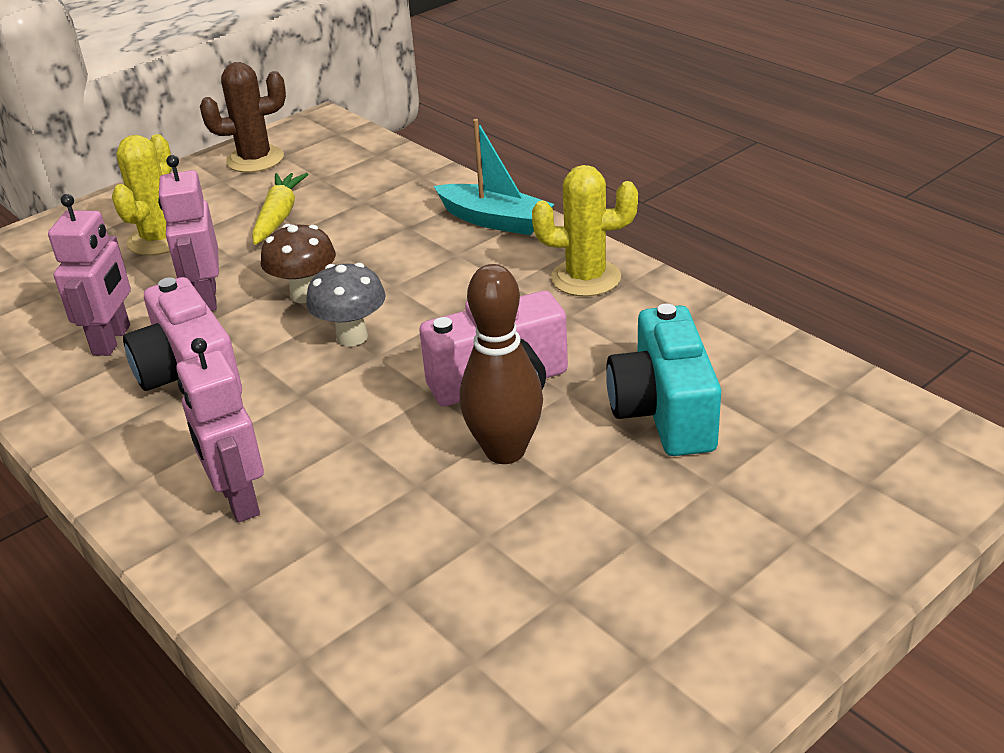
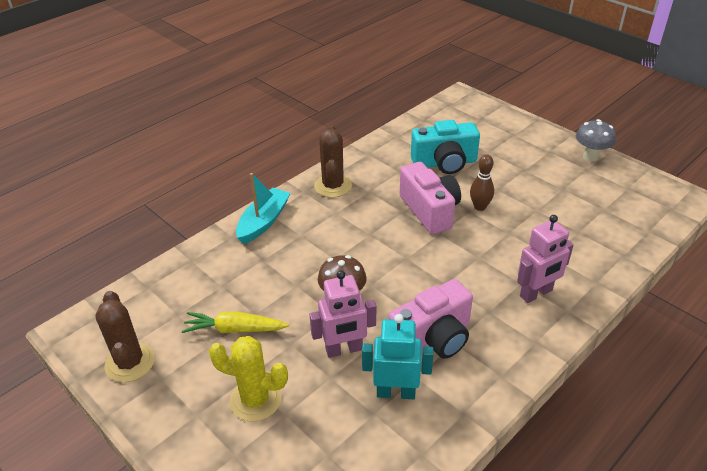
camera: 95 degrees left, 5 degrees up
(112, 340) = (396, 392): pink robot -> turquoise robot
(352, 337) = (389, 270): grey mushroom -> grey mushroom (590, 156)
(505, 451) = (480, 207): brown bowling pin -> brown bowling pin, size x0.63
(586, 278) = (333, 186): yellow cactus -> brown cactus

